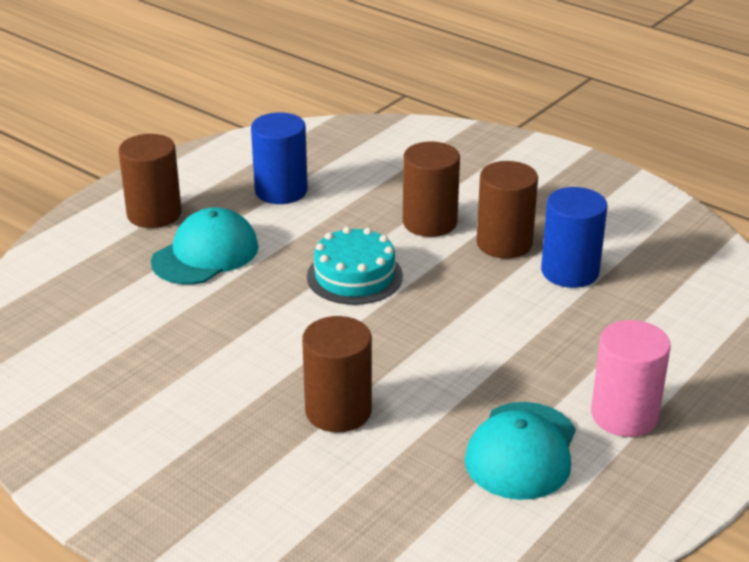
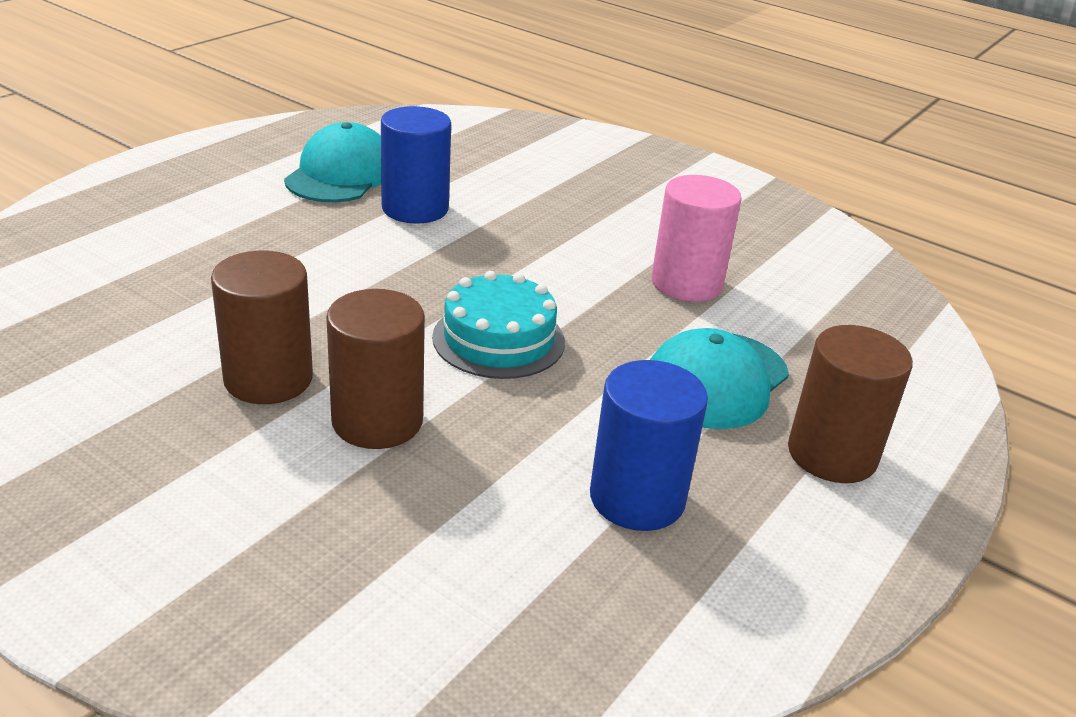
camera: 175 degrees right, 0 degrees up
(338, 411) = (511, 209): brown cylinder -> none
(570, 272) = (192, 332): blue cylinder -> blue cylinder (415, 208)
(624, 415) = (227, 191): pink cylinder -> pink cylinder (686, 283)

